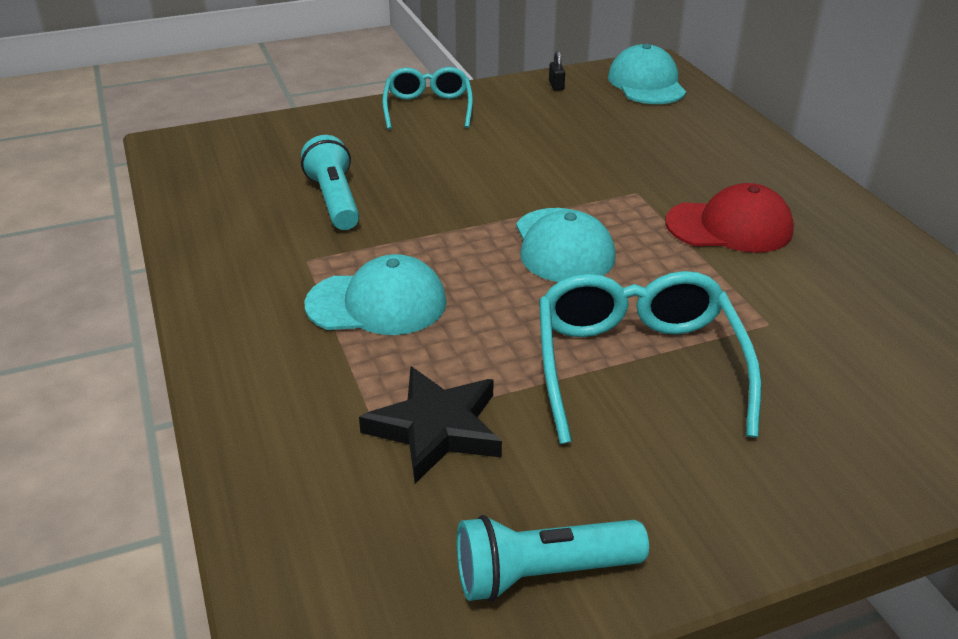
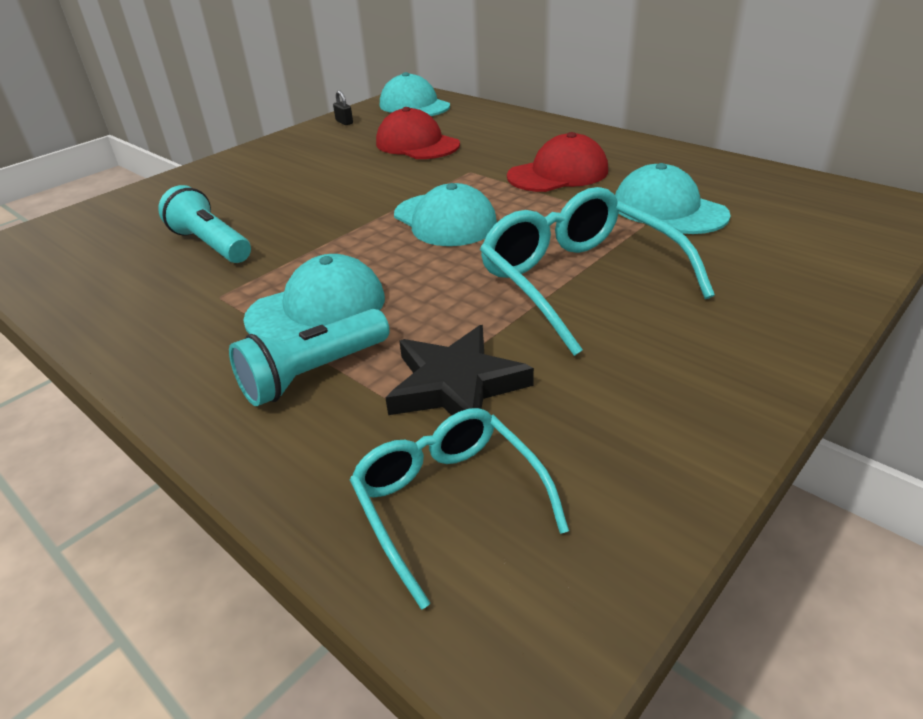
camera: 25 degrees left, 0 degrees up
(428, 108) = (246, 160): turquoise glasses -> turquoise glasses (449, 502)
(542, 573) = (652, 462): turquoise flashlight -> turquoise flashlight (313, 374)
(609, 139) = (417, 144): none -> red cap
(812, 315) = (668, 210): none -> turquoise cap

